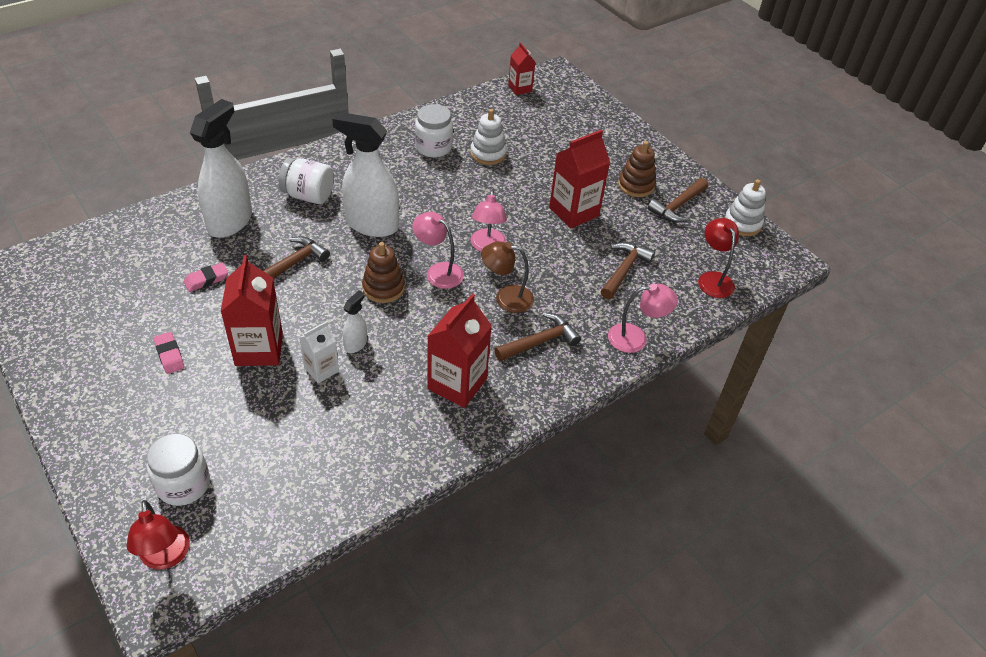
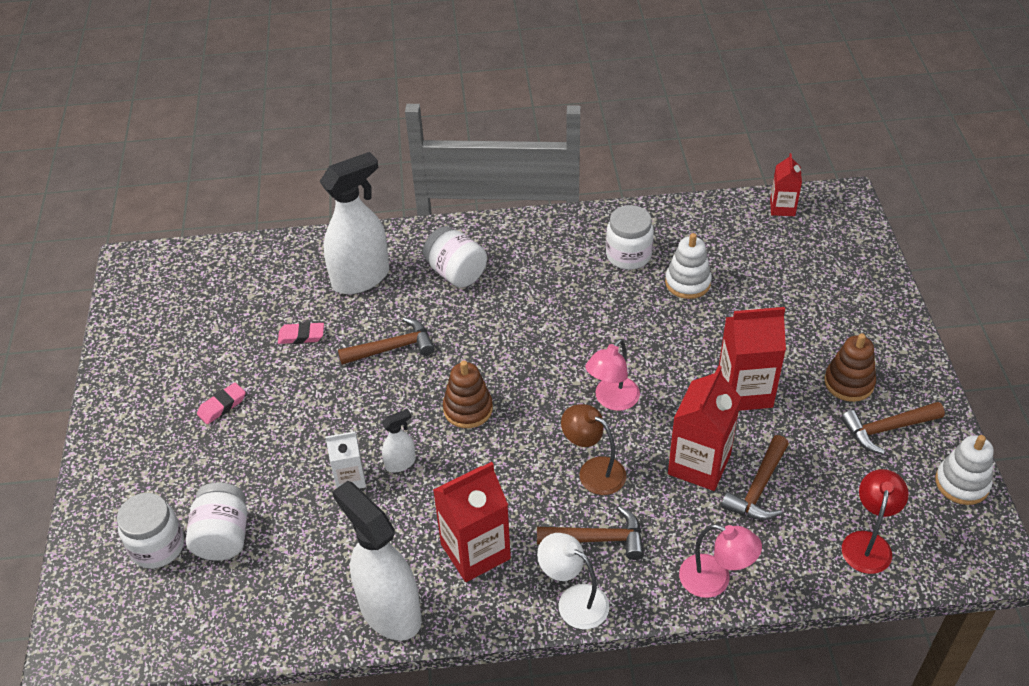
camera: 35 degrees right, 0 degrees up
(166, 557) = (102, 612): red lamp -> none
(169, 355) = (222, 406): pink eraser -> pink eraser turned 45 degrees clockwise
(240, 453) = (223, 537): none -> white jar
(259, 349) = (305, 431): red carton -> red carton (699, 464)
(371, 225) = (501, 329): white spray bottle -> white spray bottle (389, 611)
(438, 271) = (538, 411): pink lamp -> none
(551, 389) = (574, 600): none -> white lamp
(624, 270) = (758, 488): brown hammer -> brown hammer turned 150 degrees clockwise

